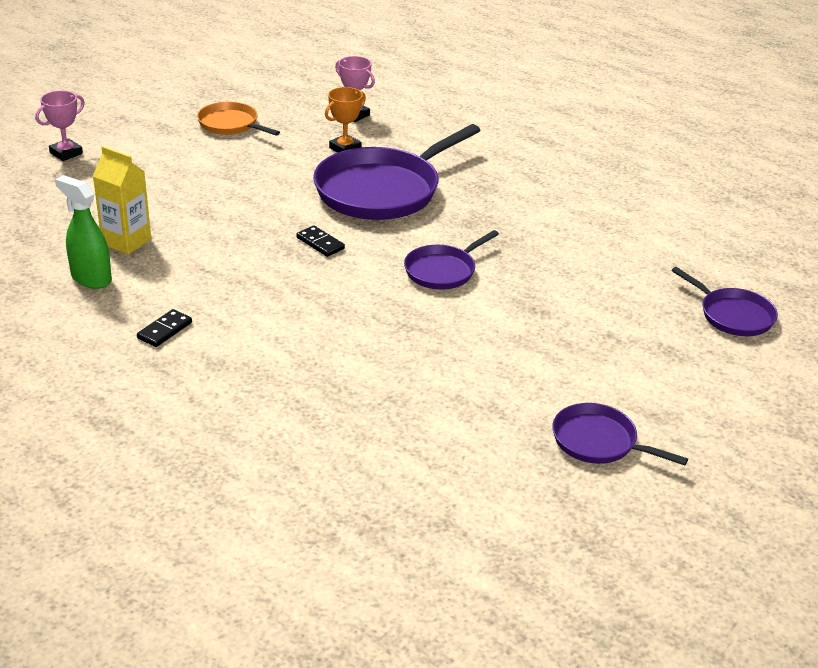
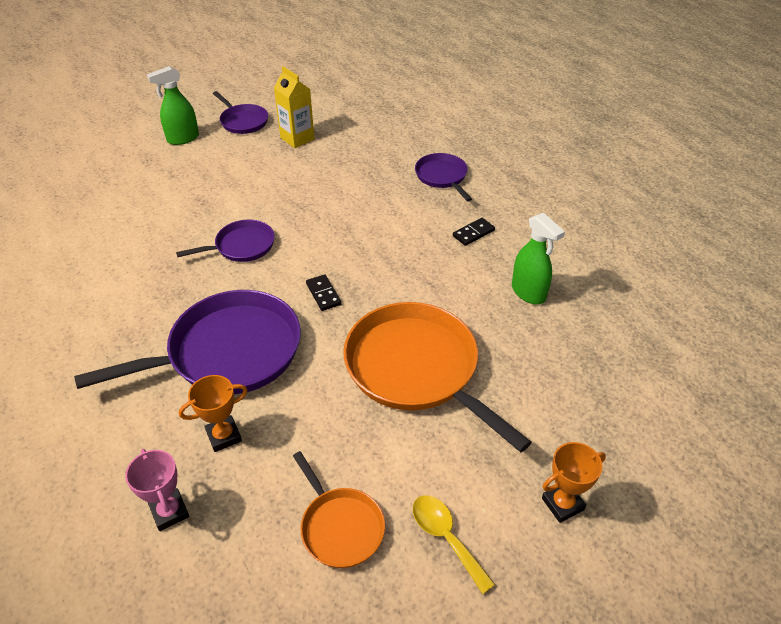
camera: 160 degrees left, 10 degrees up
(66, 153) = (562, 504): pink trophy -> orange trophy
(126, 242) = (496, 330): yellow carton -> yellow carton (297, 138)
(153, 130) = (446, 537): none -> yellow spoon
(201, 204) = (416, 369): none -> orange pan
(657, 391) = (183, 139): none -> green spray bottle
(733, 315) = (77, 173): purple pan -> purple pan (442, 176)

